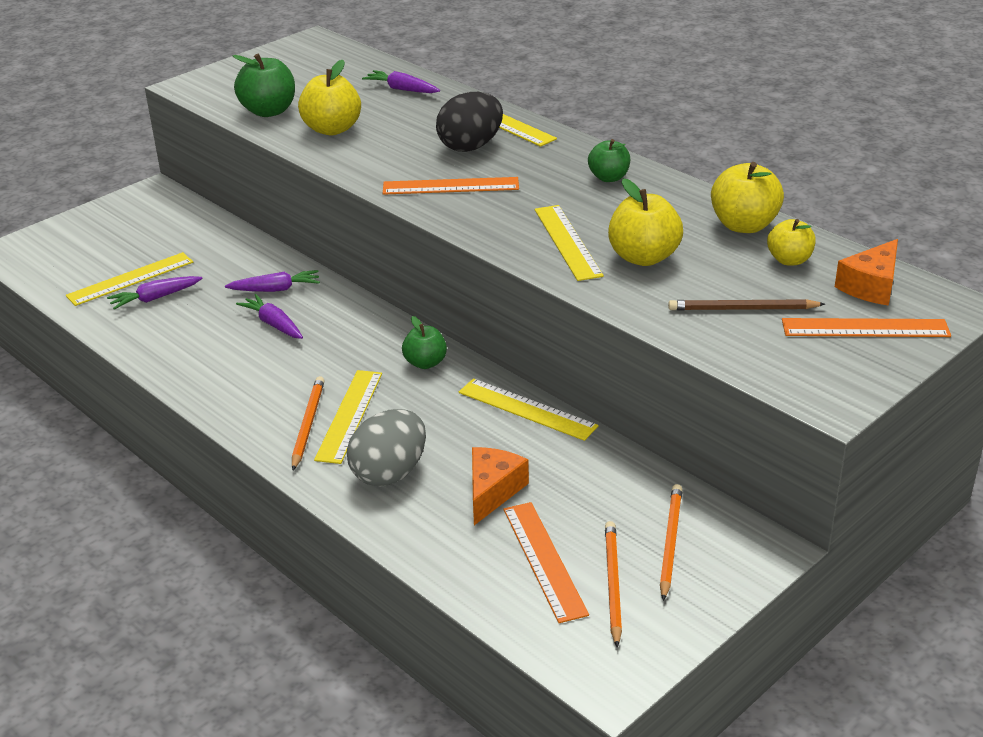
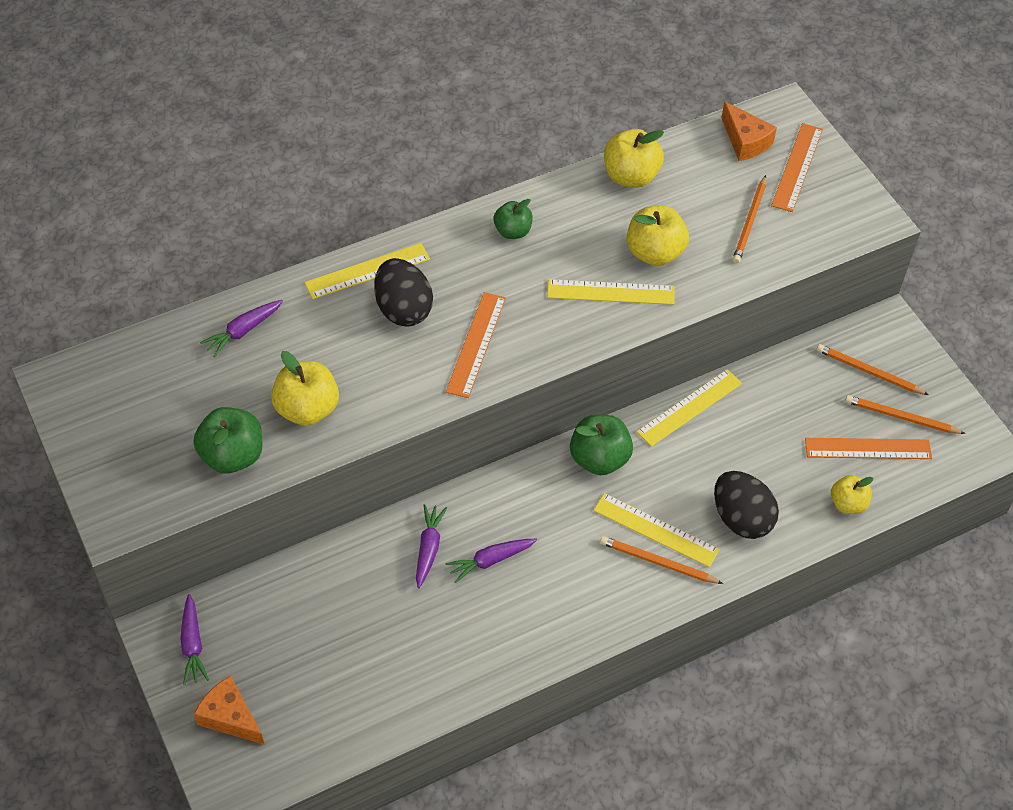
camera: 75 degrees left, 20 degrees up
(130, 279) = (349, 674): yellow ruler -> none
(155, 298) = (399, 655): purple carrot -> purple carrot (193, 644)
(389, 473) = (741, 518): grey egg -> black egg
(425, 363) = (599, 459): green apple -> green apple, size x1.57
(492, 491) = (784, 458): orange cheese -> orange cheese (230, 717)
(742, 309) = (750, 222): brown pencil -> orange pencil
(789, 260) = (692, 170): yellow apple -> yellow apple (848, 504)

